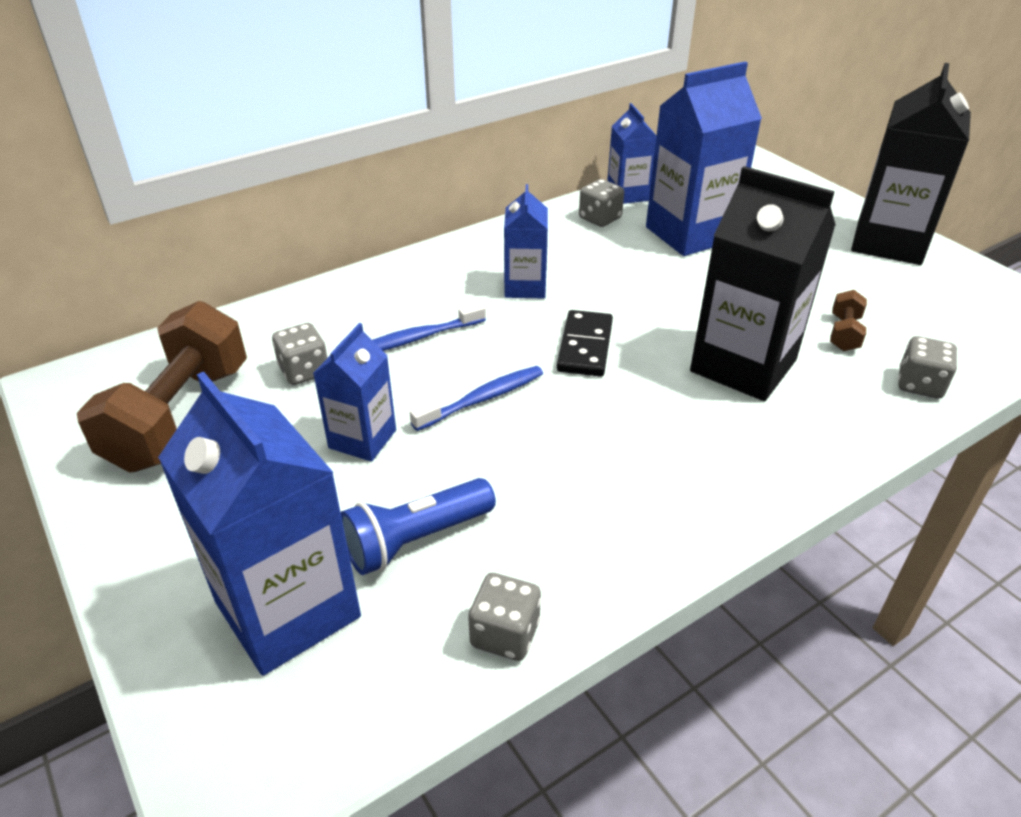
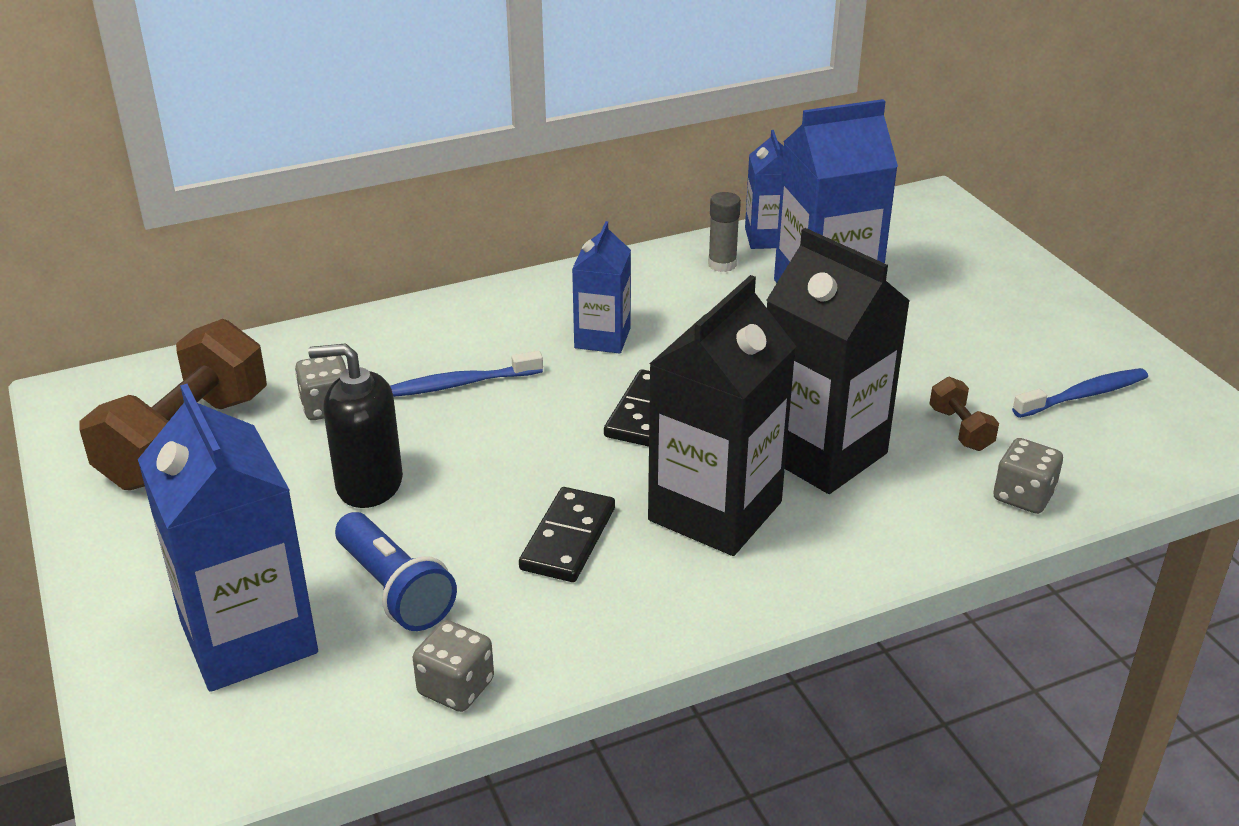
camera: 10 degrees right, 5 degrees down
(362, 439) = (369, 484): blue carton -> black soap dispenser
(416, 539) = (394, 589): blue flashlight -> blue flashlight turned 105 degrees counterclockwise
(482, 399) = (511, 457): blue toothbrush -> blue toothbrush (1083, 395)
(558, 469) = (568, 538): none -> black domino
(600, 218) = (722, 264): grey dice -> grey glue stick
(844, 333) = (960, 429): brown dumbbell -> brown dumbbell turned 45 degrees counterclockwise
(888, 242) = (1072, 327): black carton -> black carton (715, 511)

